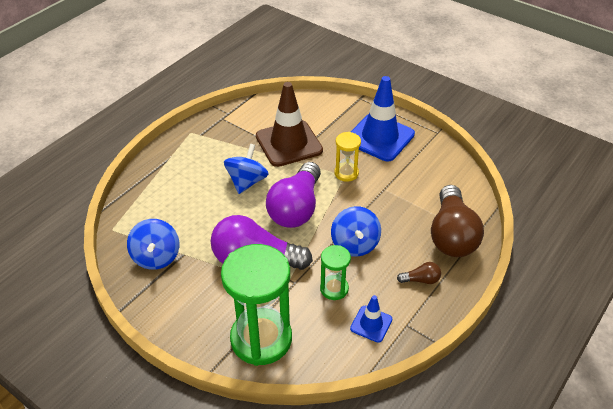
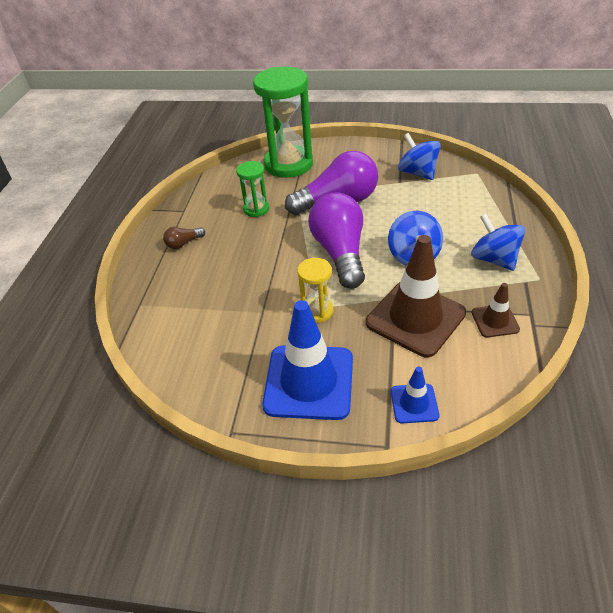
camera: 155 degrees right, 0 degrees up
(246, 123) = (495, 321): none -> brown traffic cone
(355, 244) = (260, 246): blue spinning top -> blue spinning top (494, 259)
(371, 324) = (212, 200): blue traffic cone -> blue traffic cone (414, 403)
(451, 235) = (166, 293): brown light bulb -> none

